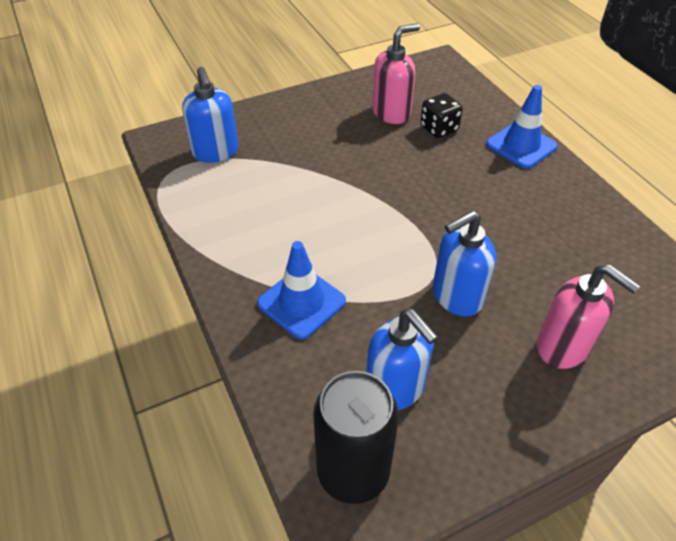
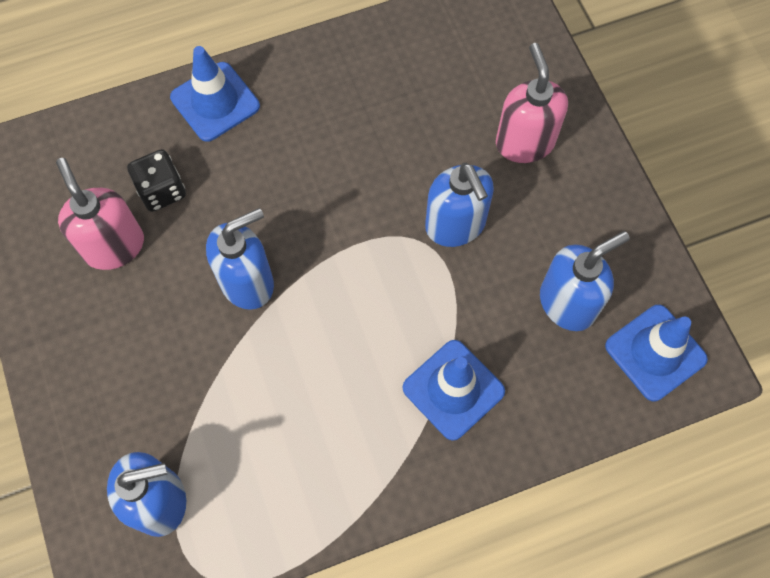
camera: 85 degrees left, 20 degrees up
(353, 472) = (655, 352): black can -> blue traffic cone
(377, 176) = (247, 282): none -> blue soap dispenser
(563, 347) = (524, 142): pink soap dispenser -> pink soap dispenser turned 60 degrees counterclockwise

